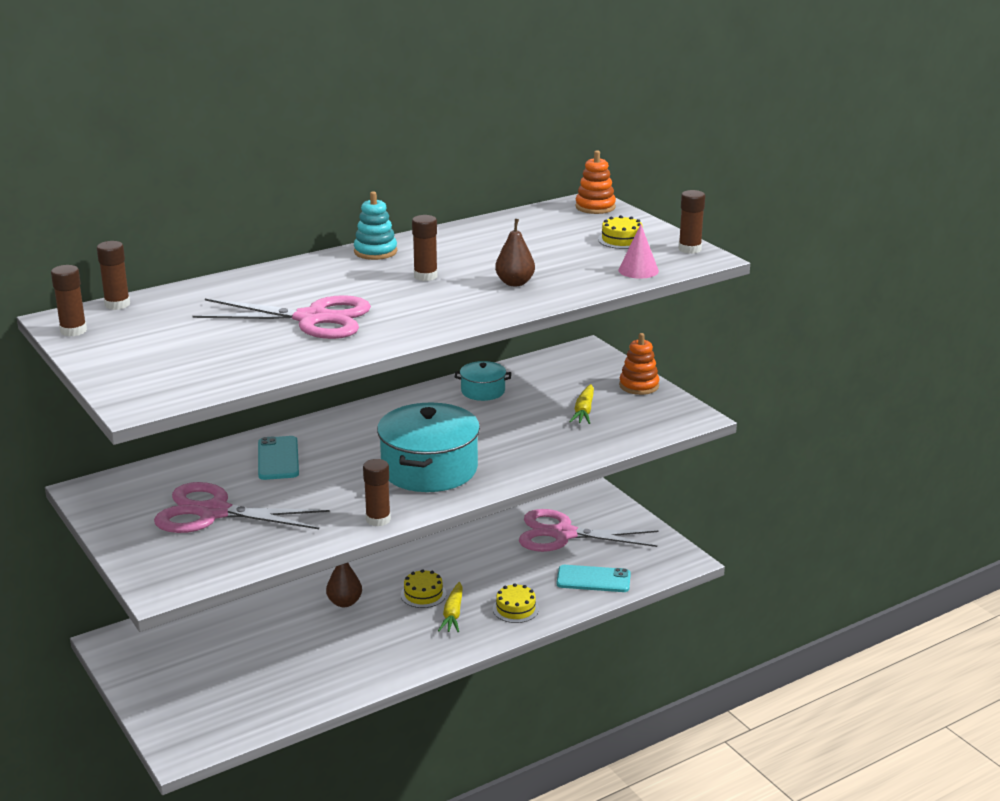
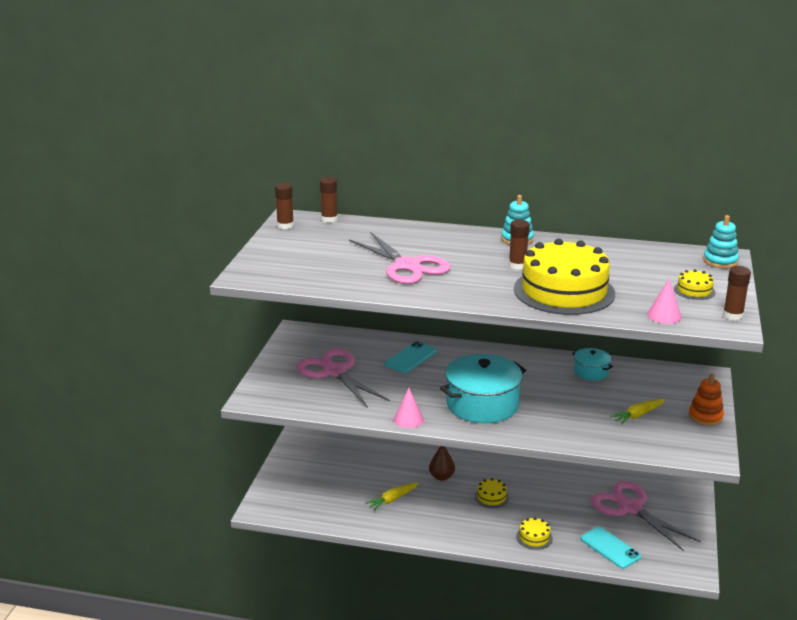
camera: 45 degrees right, 0 degrees up
(378, 519) = (408, 419): brown glue stick -> pink cone
(453, 614) = (492, 518): yellow carrot -> yellow carrot (392, 499)
(515, 283) = (564, 291): brown pear -> yellow cake
(595, 207) = (720, 261): orange stacking toy -> turquoise stacking toy

